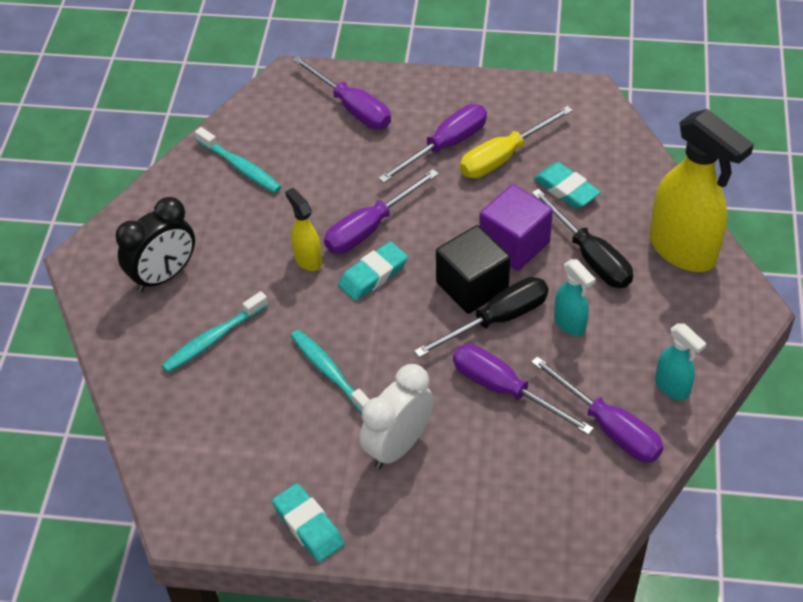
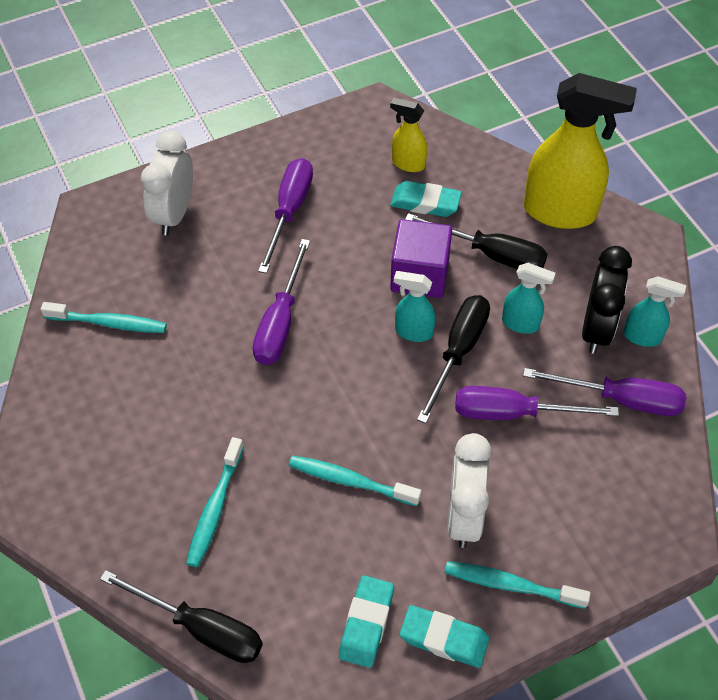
camera: 35 degrees left, 5 degrees up
(138, 417) = (201, 629): none -> black screwdriver
(164, 276) = (116, 471): black clock -> black clock (597, 329)
(307, 259) = (245, 382): yellow spray bottle -> yellow spray bottle (408, 163)
(352, 107) = (174, 214): purple screwdriver -> white clock
(373, 275) = (318, 366): turquoise eraser -> turquoise eraser (366, 623)
(393, 517) = (510, 585): none -> turquoise toothbrush
(472, 286) = (413, 332): black cube -> turquoise spray bottle
(503, 157) = (349, 198): yellow screwdriver -> none

